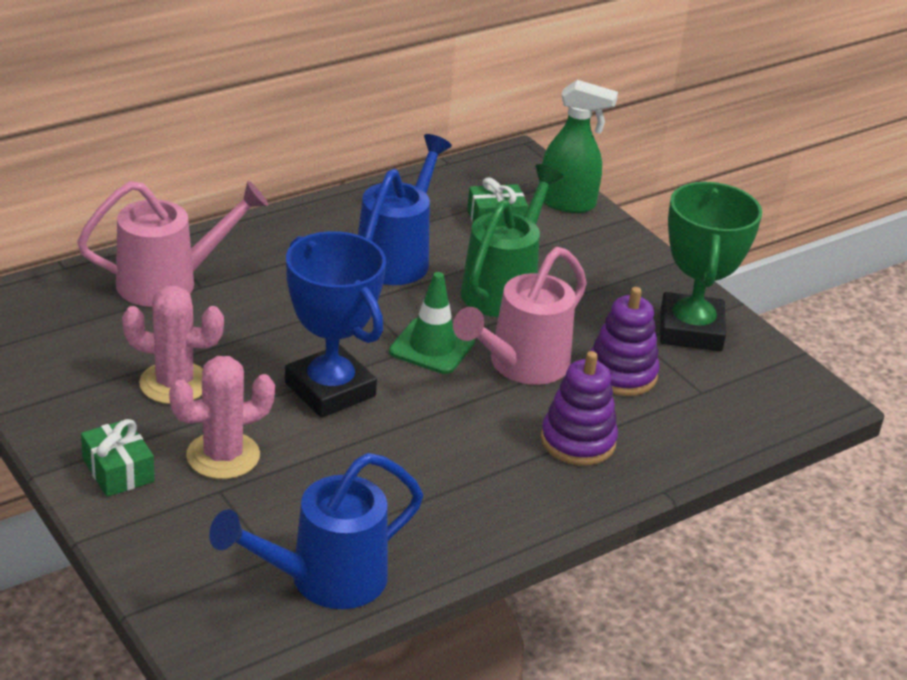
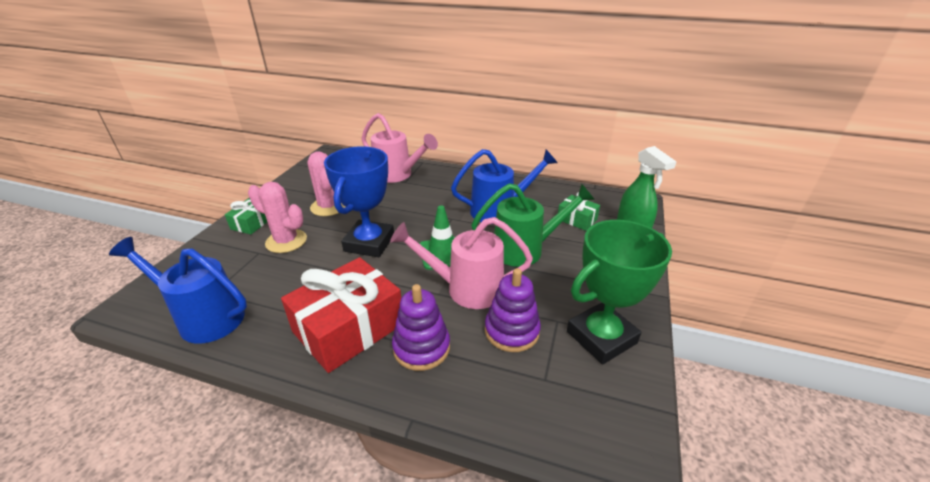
camera: 55 degrees right, 0 degrees up
(487, 475) = (349, 328): none -> red gift

